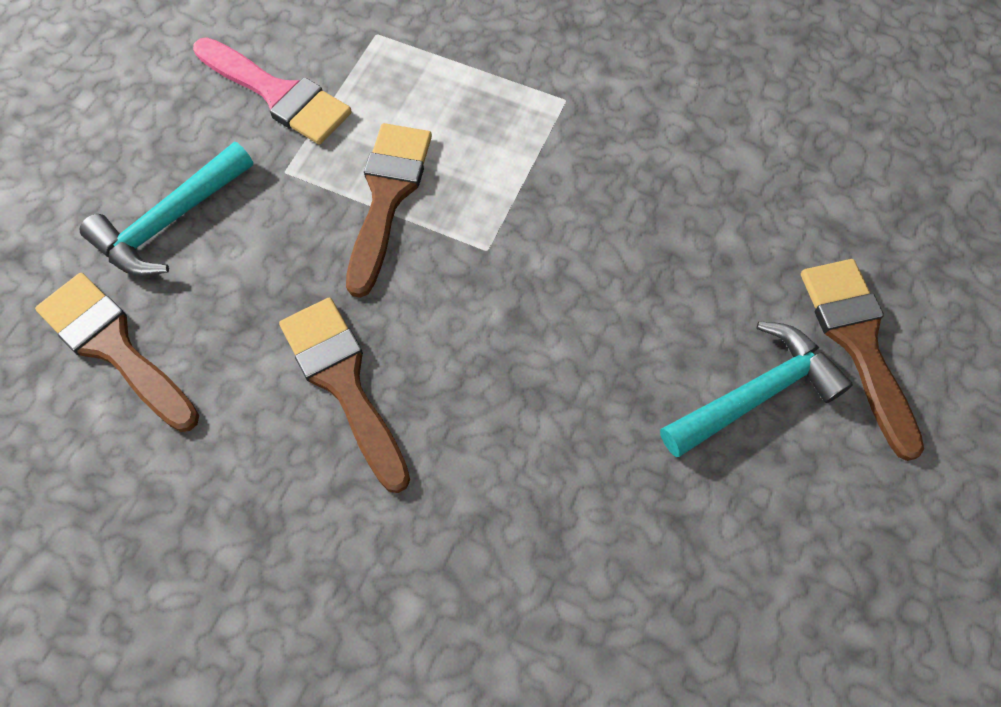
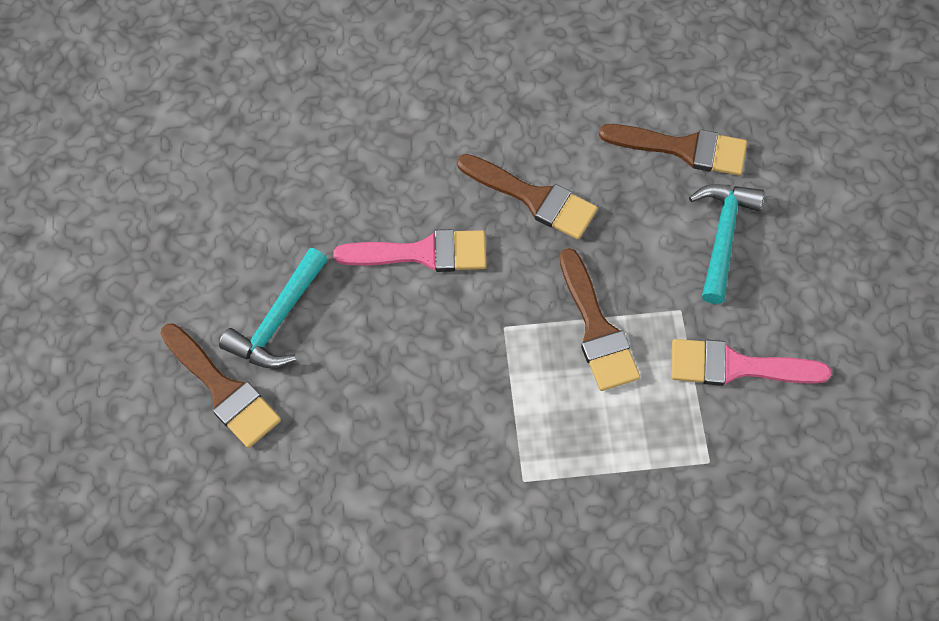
camera: 150 degrees right, 0 degrees up
(528, 385) = (422, 253): none -> pink brush

